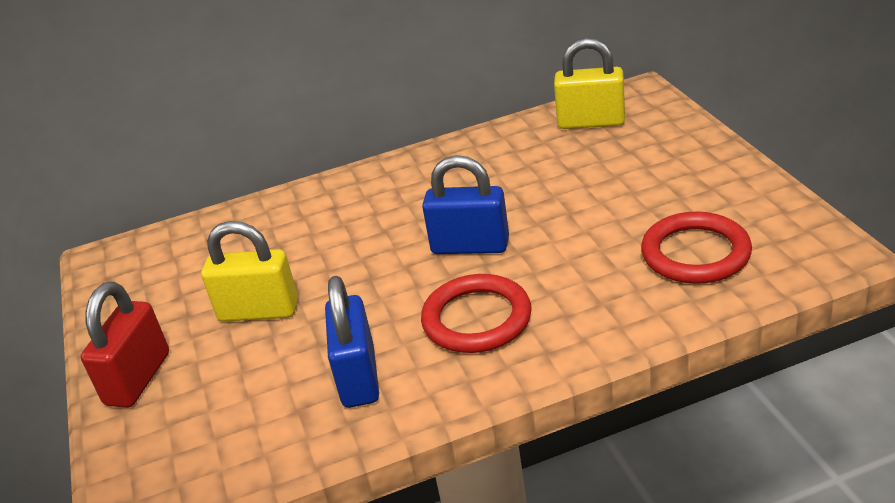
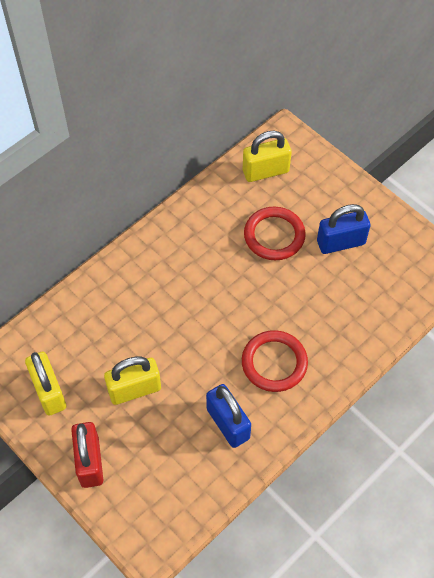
camera: 30 degrees left, 25 degrees up
(152, 292) = (49, 392): none -> yellow padlock
(470, 246) = (241, 304): blue padlock -> blue padlock (341, 242)
(695, 253) = (375, 282): red ring -> red ring (274, 235)

